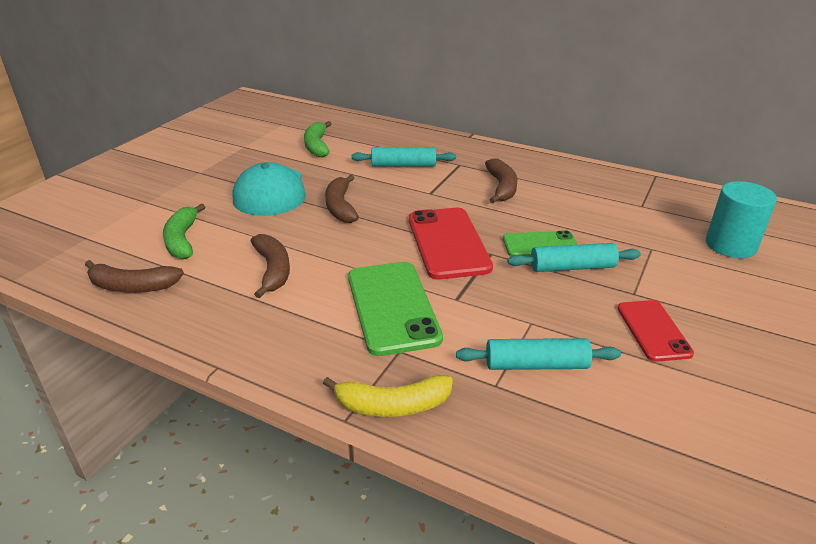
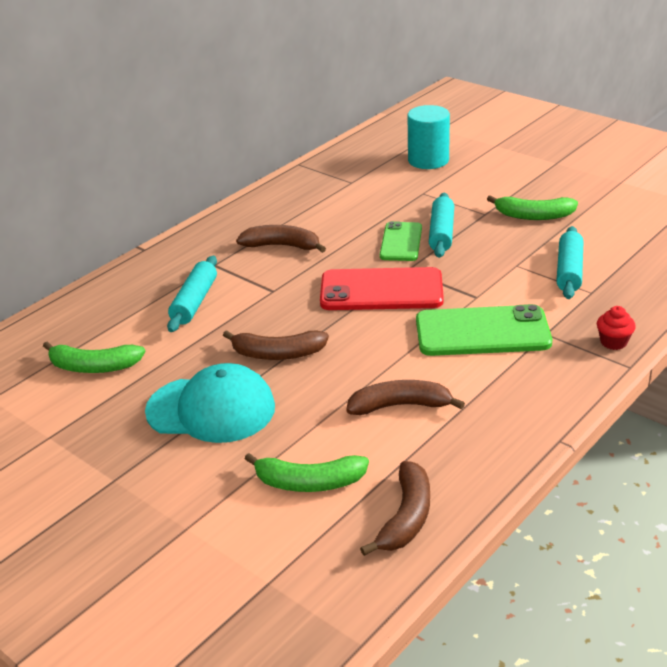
camera: 75 degrees left, 0 degrees up
(392, 405) = (613, 342): yellow banana -> red cupcake
(653, 330) = (533, 216): red phone -> green banana

